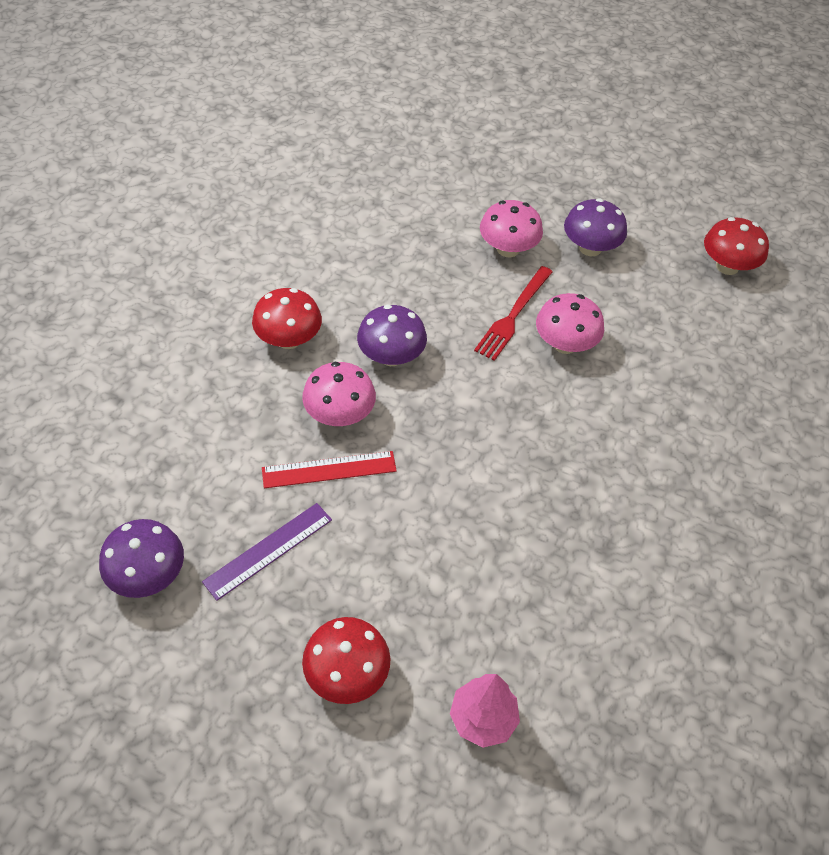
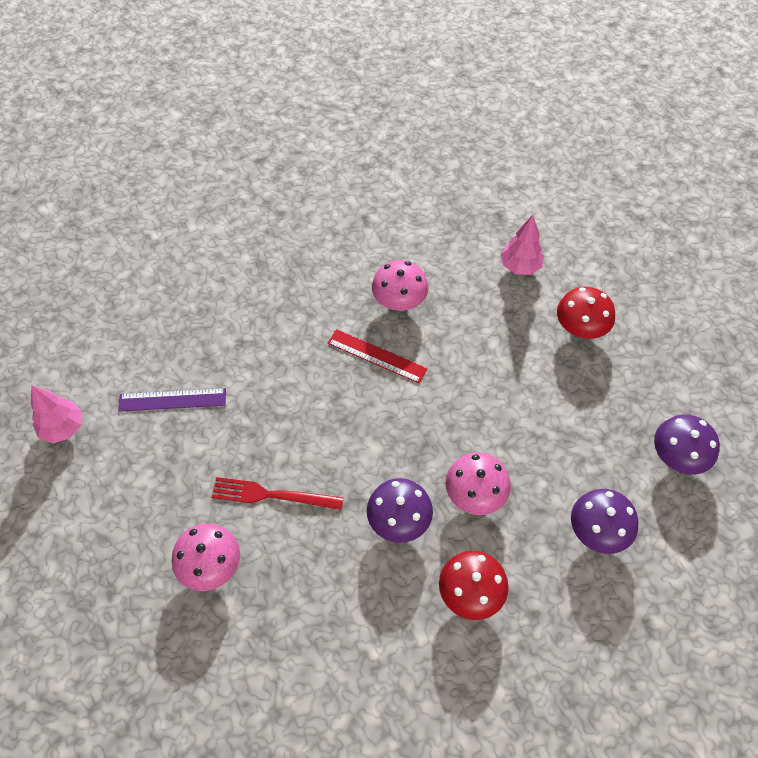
camera: 140 degrees left, 5 degrees up
(268, 550) = (587, 424): purple ruler -> purple ruler (172, 399)
(329, 469) = (511, 456): red ruler -> red ruler (376, 356)
(513, 315) = (272, 495): red fork -> red fork turned 150 degrees counterclockwise
(565, 344) = (259, 444): pink mushroom -> pink mushroom (399, 301)
(590, 248) = (143, 519): purple mushroom -> purple mushroom (597, 531)
(727, 266) = (63, 428): red mushroom -> pink tree

